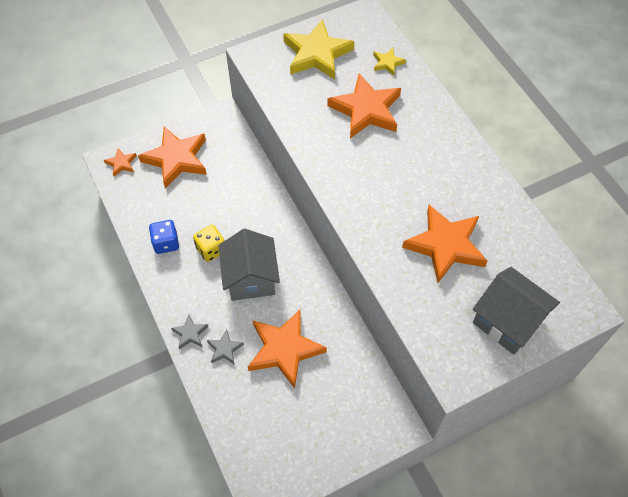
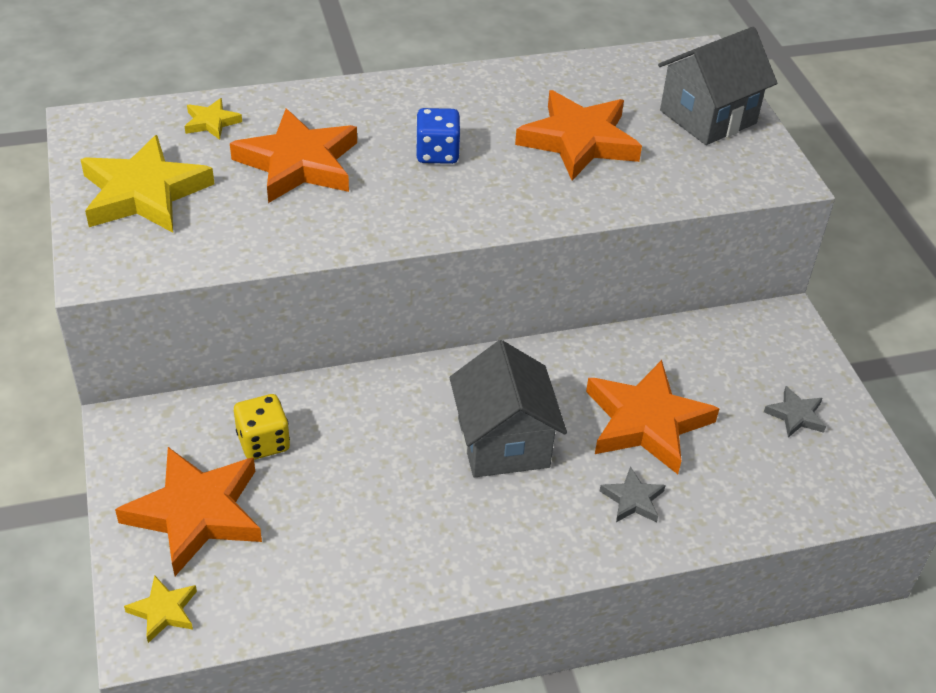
camera: 80 degrees left, 15 degrees down
(121, 163) = (164, 611): orange star -> yellow star
(166, 243) = (391, 556): blue dice -> blue dice (437, 153)
(190, 333) = (594, 544): grey star -> grey star (795, 415)
(211, 249) = (427, 489): yellow dice -> yellow dice (263, 442)
(251, 278) = (503, 442): grey house -> grey house turned 75 degrees clockwise

